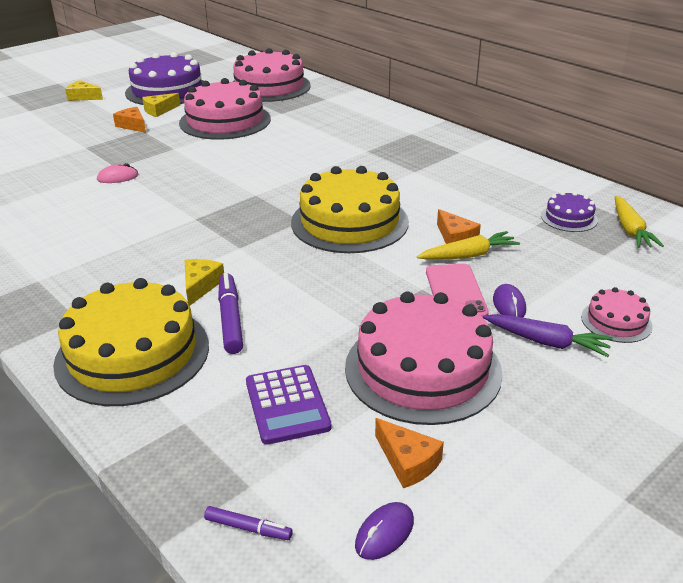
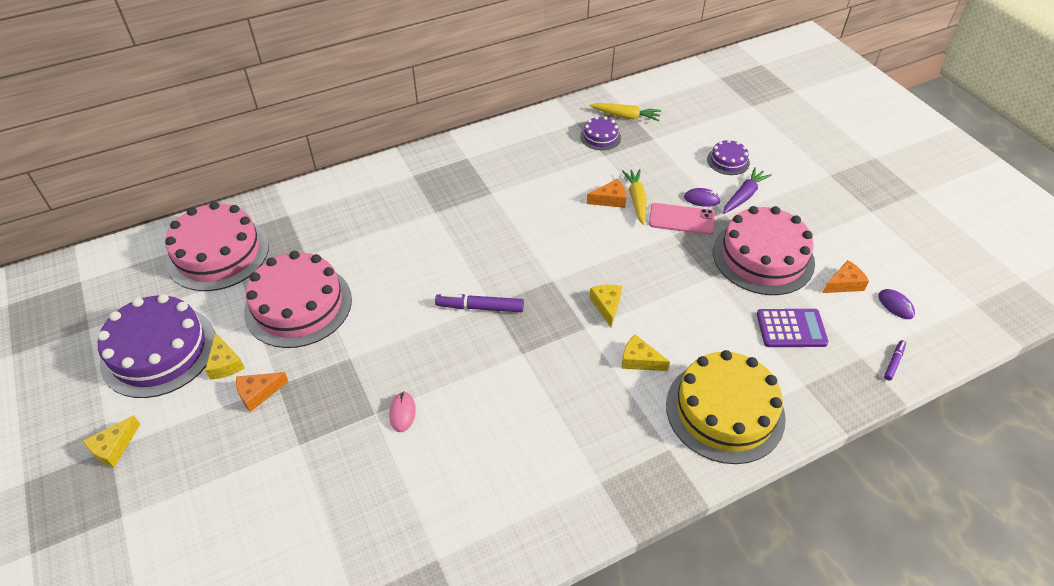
camera: 75 degrees left, 15 degrees up
(230, 319) = (690, 346): purple marker -> purple marker (480, 307)
(276, 256) = (607, 306): none -> yellow cheese
(349, 222) = (566, 251): yellow cake -> none
(616, 321) = (728, 161): pink cake -> purple cake

